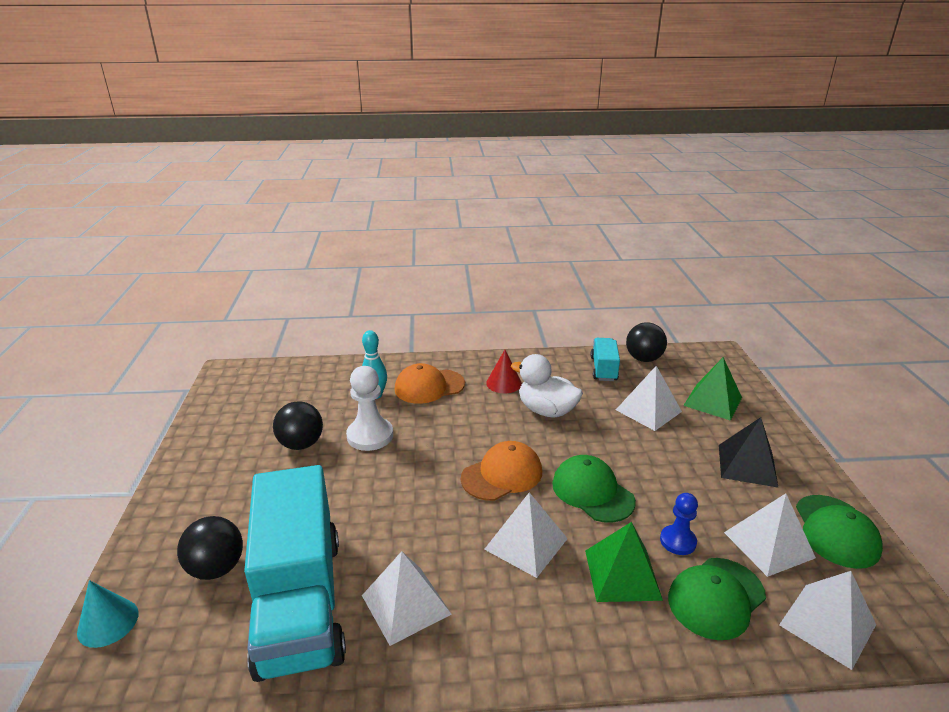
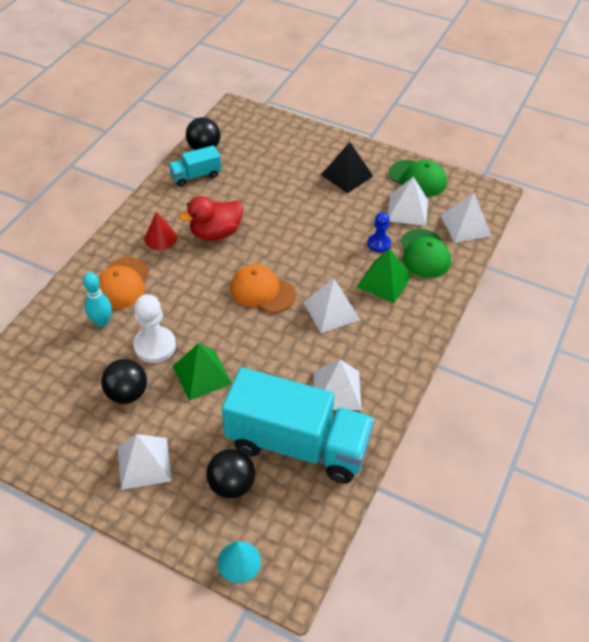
camera: 60 degrees left, 20 degrees up
(502, 475) = (262, 291): orange cap -> orange cap turned 60 degrees counterclockwise
(546, 411) = (215, 233): white duck -> red duck
(592, 492) = (313, 256): green cap -> none
(603, 369) = (196, 176): turquoise truck -> turquoise truck turned 60 degrees counterclockwise
(648, 410) = (262, 183): white pyramid -> white pyramid (144, 463)
(713, 401) = (280, 148): green pyramid -> green pyramid (202, 374)

